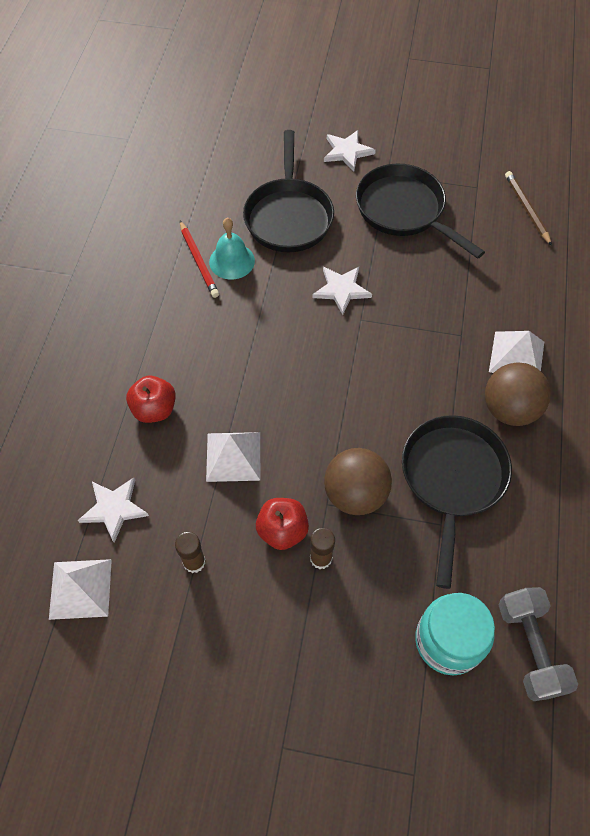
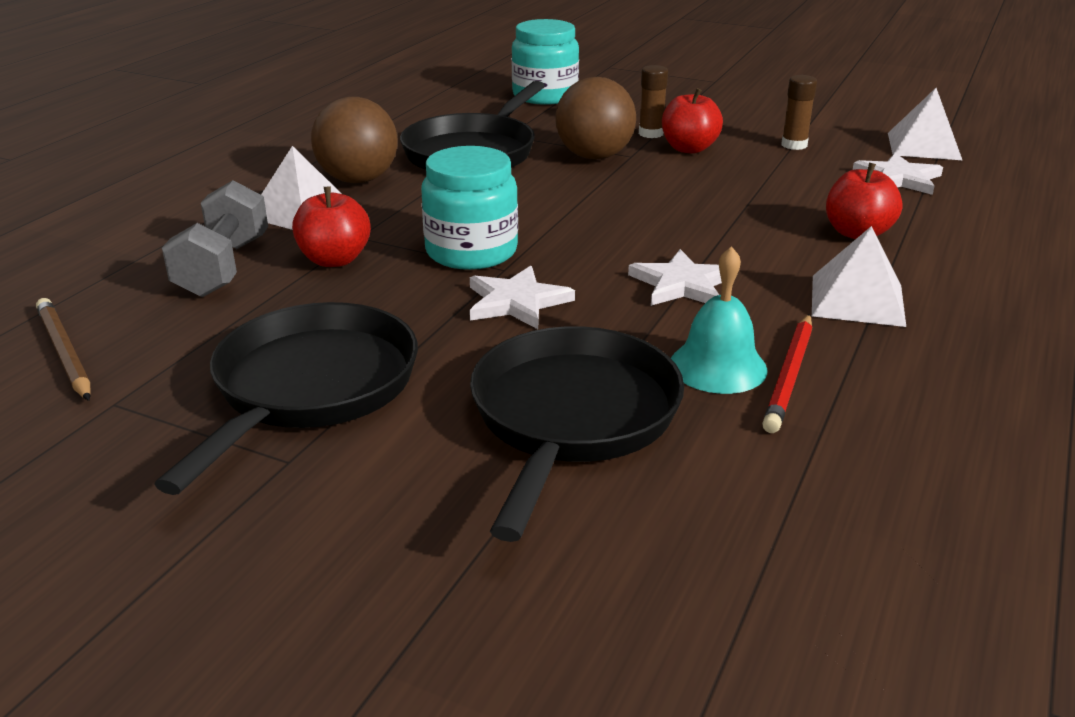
camera: 165 degrees left, 30 degrees down
(199, 261) = (789, 376): red pencil -> red pencil turned 150 degrees counterclockwise
(233, 456) = (741, 191): white pyramid -> white pyramid (857, 300)
(347, 152) = (349, 531): white star -> white star (682, 284)
(386, 333) = (471, 251): none -> turquoise jar
(404, 210) = (310, 388): black pan -> black pan turned 135 degrees counterclockwise
(458, 307) = (334, 260): none -> red apple
(526, 209) = (64, 353): brown pencil -> brown pencil turned 150 degrees clockwise
(530, 648) = (473, 87): grey dumbbell -> grey dumbbell (223, 267)

